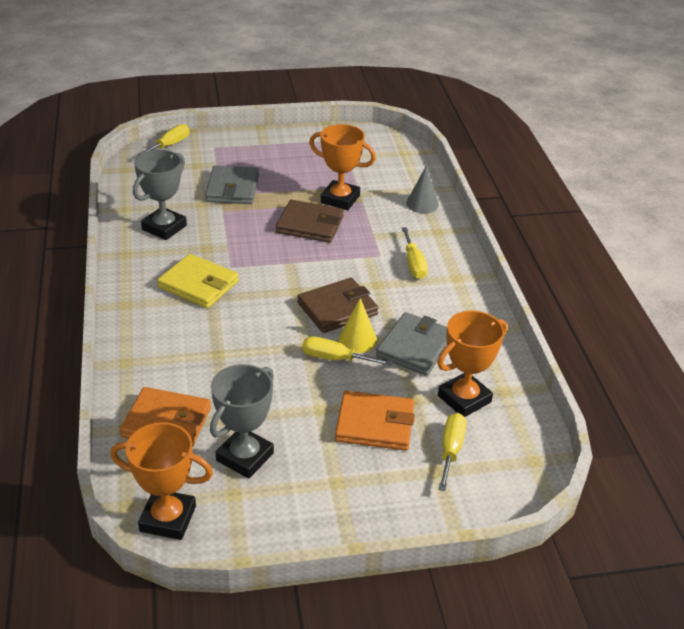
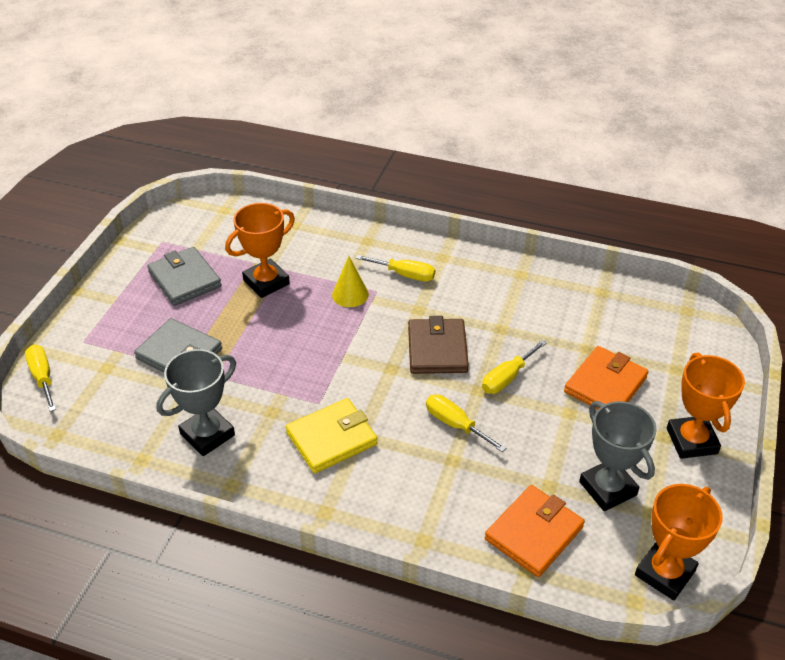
camera: 60 degrees left, 5 degrees up
(164, 227) = (207, 434): grey trophy -> grey trophy turned 75 degrees clockwise
(310, 225) = (292, 319): brown wallet -> none
(357, 340) = (489, 353): yellow cone -> yellow cone (350, 294)
(415, 347) = (520, 321): grey wallet -> grey wallet (184, 279)
(422, 204) = (318, 232): grey cone -> none
(451, 450) = (656, 351): yellow screwdriver -> yellow screwdriver (455, 424)
(464, 399) = (600, 318): orange trophy -> orange trophy (691, 441)

